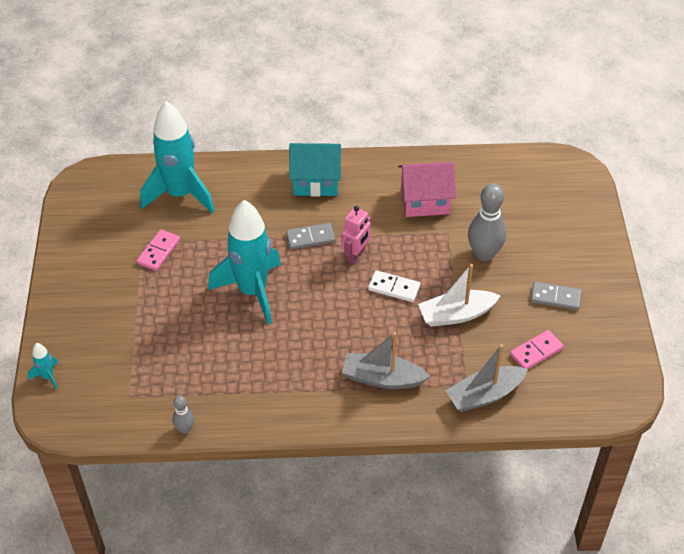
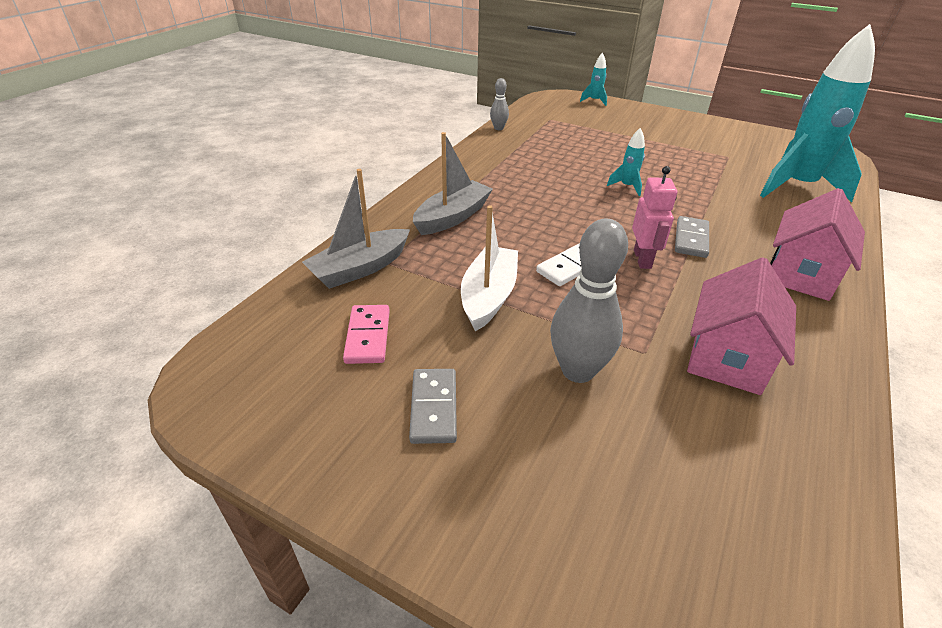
camera: 120 degrees right, 10 degrees down
(159, 252) = (710, 159): pink domino -> none
(252, 291) = (627, 187): turquoise rocket -> turquoise rocket, size x0.41
(316, 182) = (801, 274): turquoise house -> pink house
(356, 255) = (642, 259): pink robot -> pink robot turned 150 degrees counterclockwise
(484, 395) = (360, 268): grey boat -> grey boat turned 135 degrees counterclockwise
(555, 297) = (433, 407): grey domino -> grey domino turned 45 degrees counterclockwise

